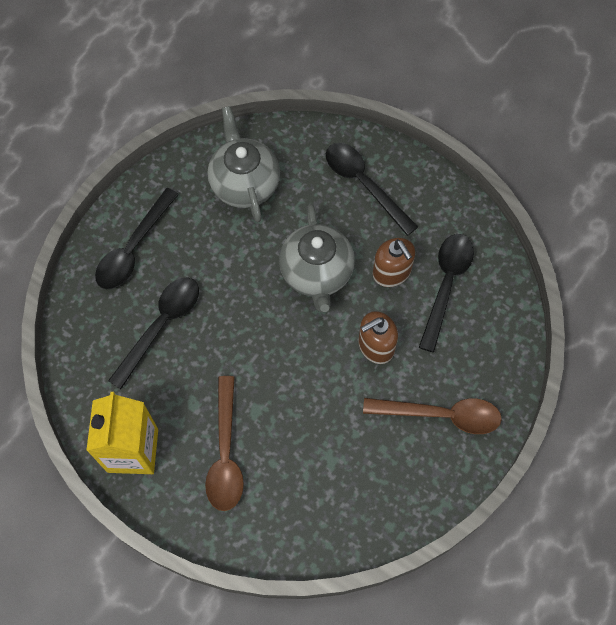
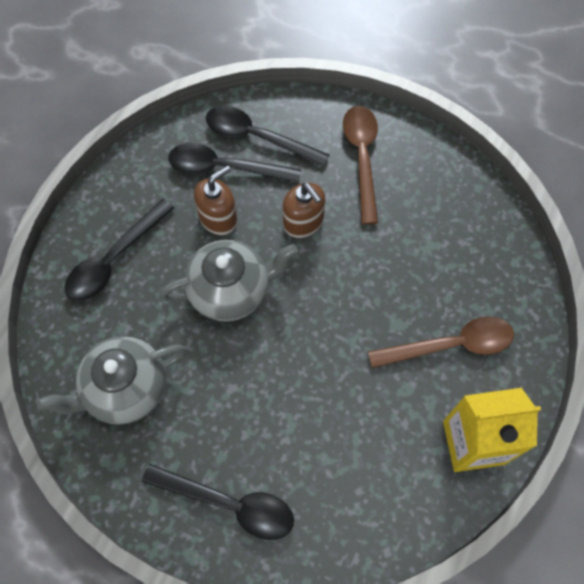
camera: 100 degrees left, 0 degrees up
(161, 326) = (324, 445): black spoon -> black spoon (257, 137)

